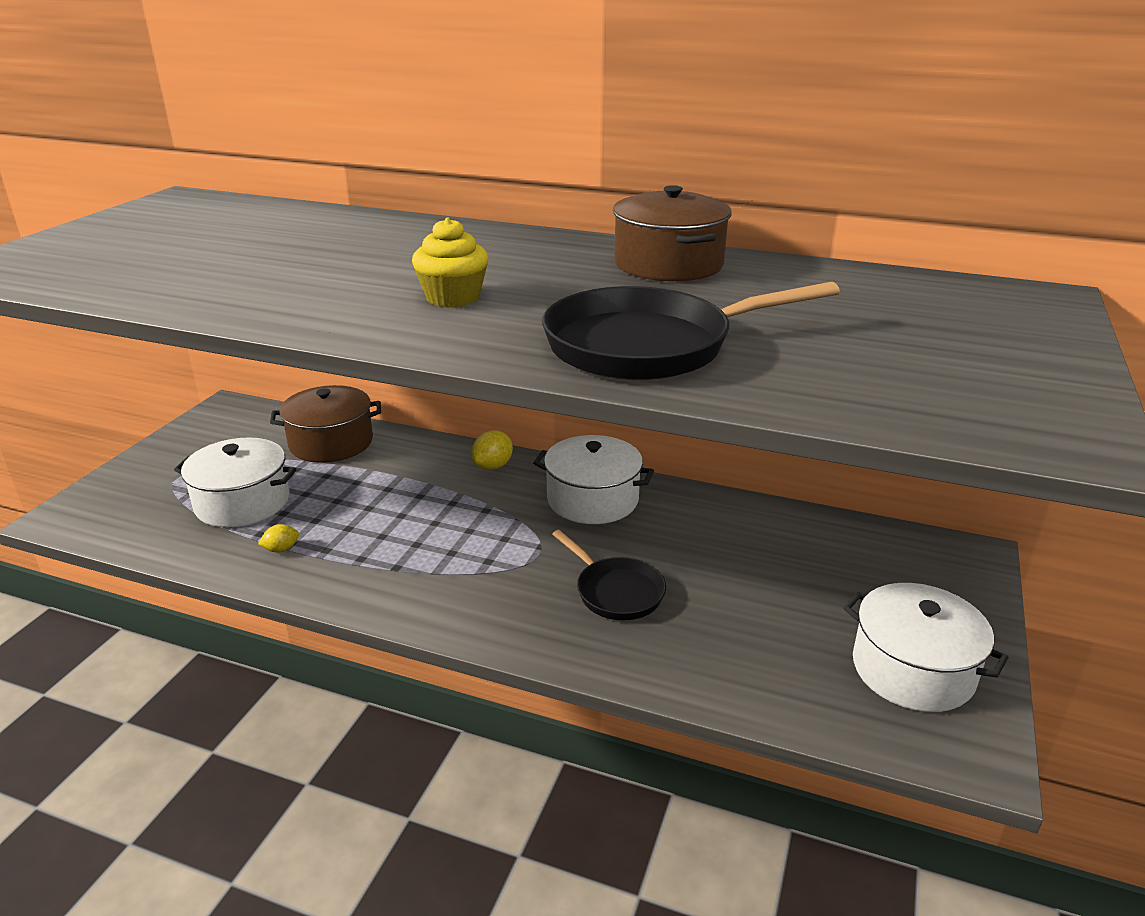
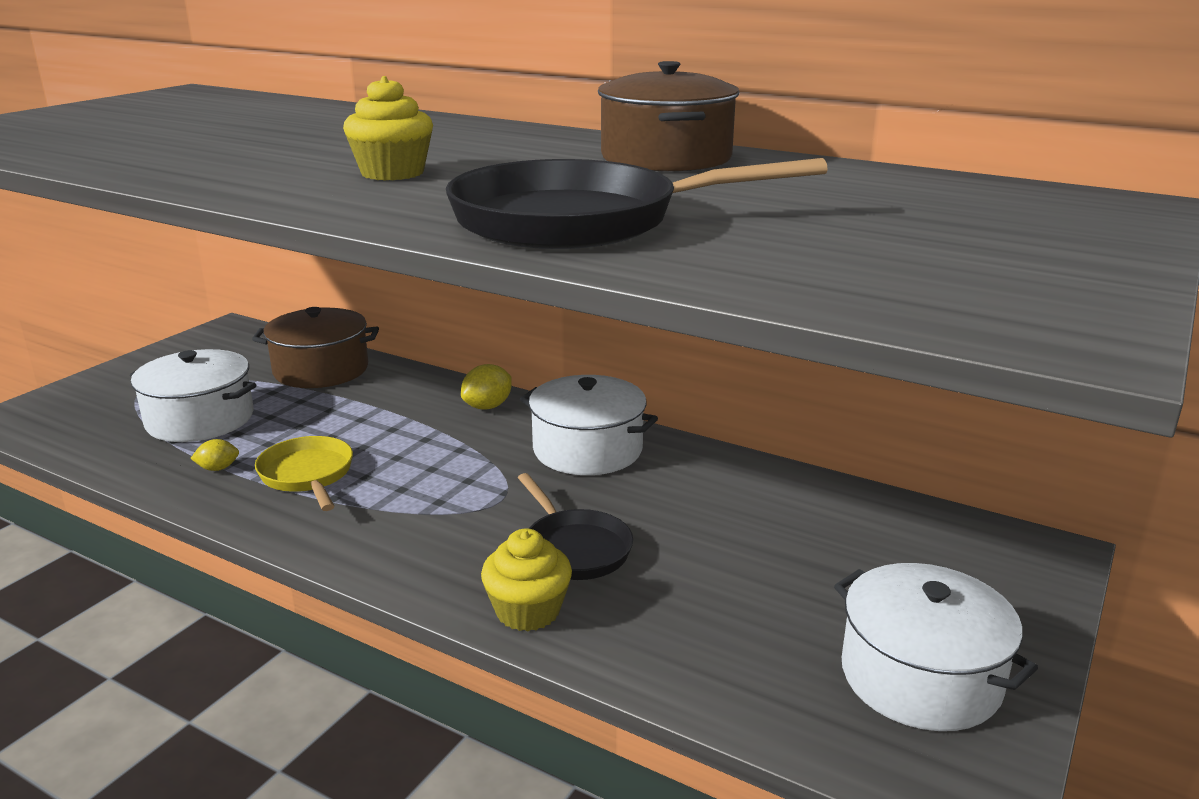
camera: 10 degrees right, 5 degrees down
(364, 548) = (308, 475): none -> yellow pan
(600, 651) = (528, 611): none -> yellow cupcake

